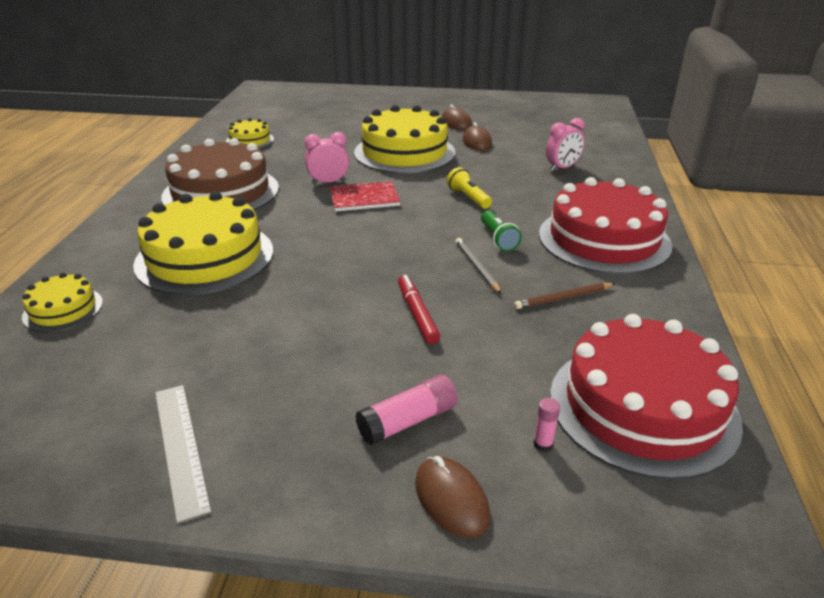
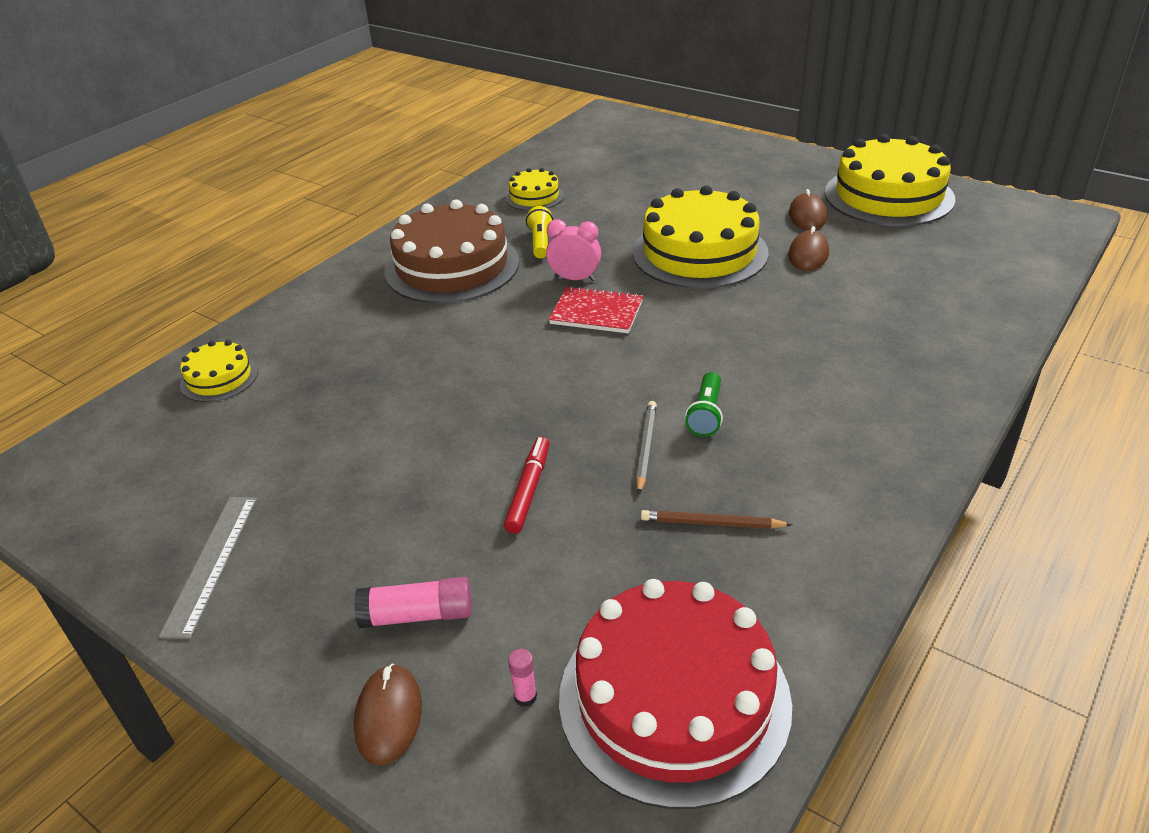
camera: 30 degrees right, 5 degrees up
(205, 257) = (377, 350): yellow cake -> yellow cake (888, 196)
(468, 198) = (721, 342): yellow flashlight -> yellow flashlight (540, 242)
(562, 168) = (891, 324): pink clock -> none
(604, 239) = (844, 454): red cake -> none

